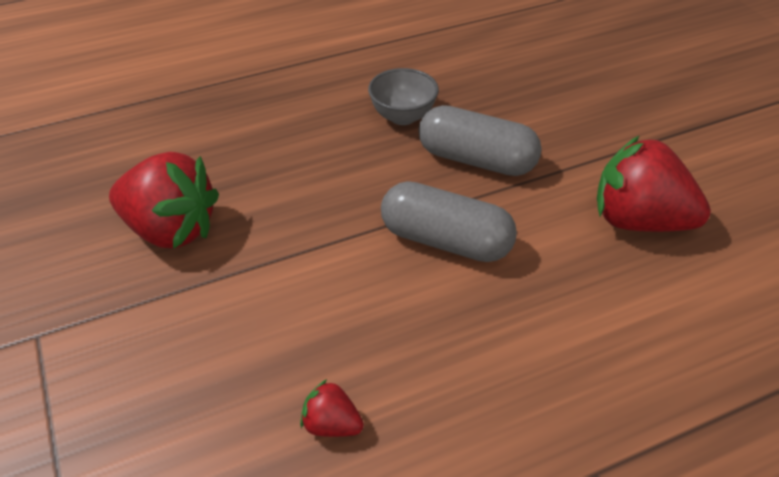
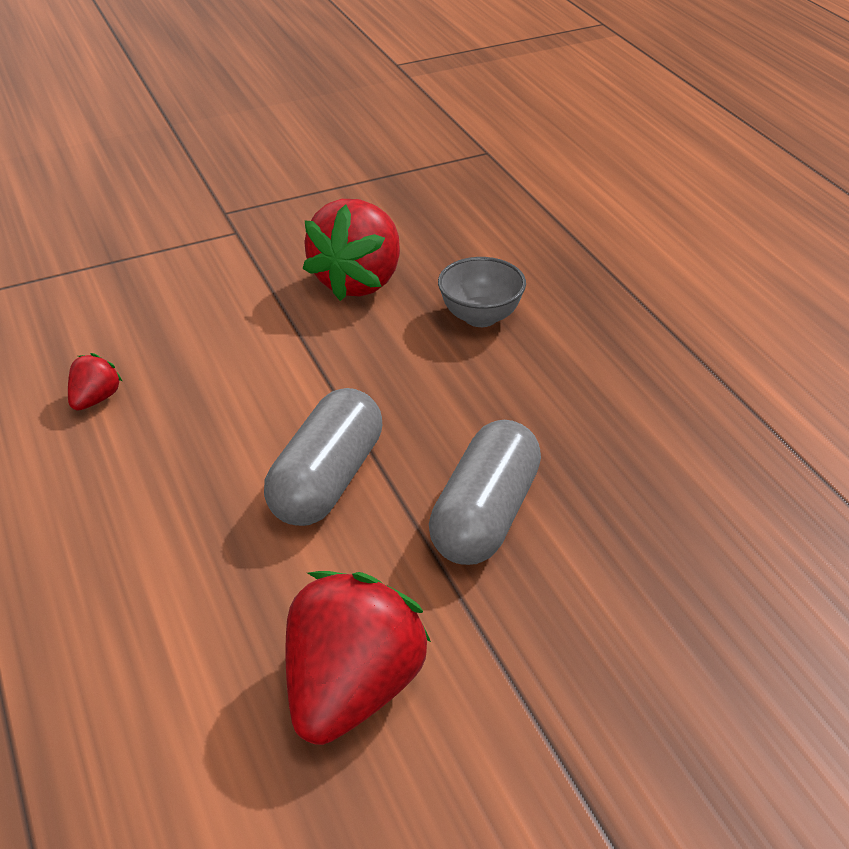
camera: 90 degrees right, 5 degrees down
(403, 116) = (576, 443): grey bowl -> grey bowl (480, 317)

